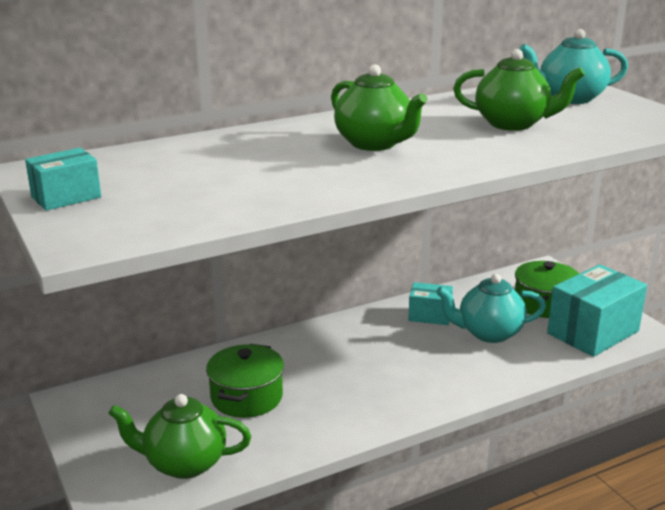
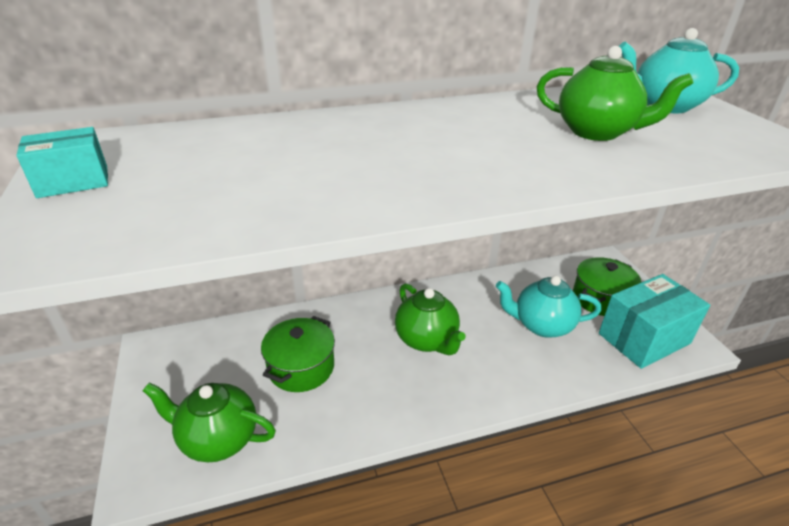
camera: 10 degrees right, 10 degrees up
(374, 144) = (437, 144): green teapot -> green teapot (427, 340)
(430, 315) = (491, 298): turquoise box -> none

